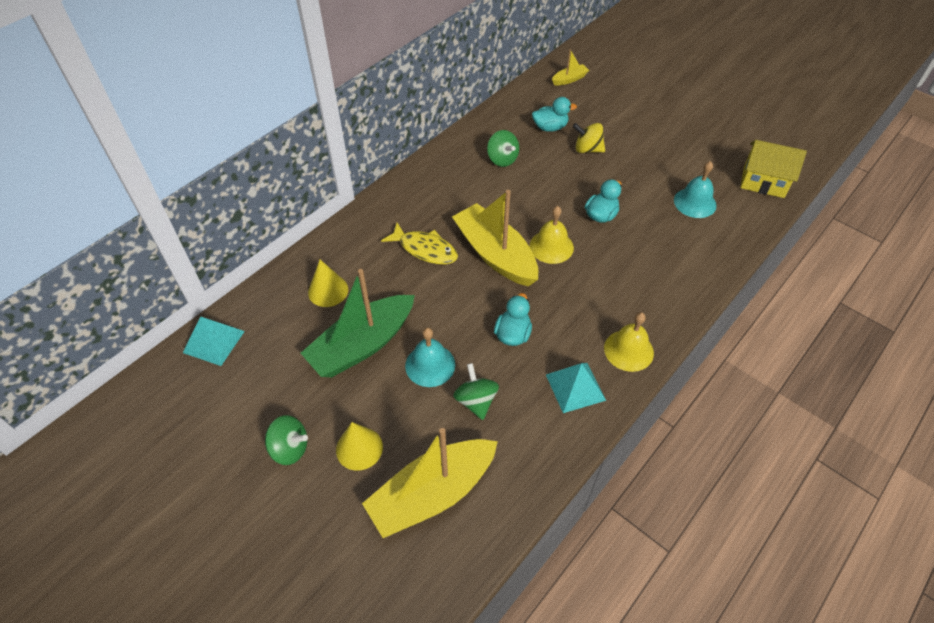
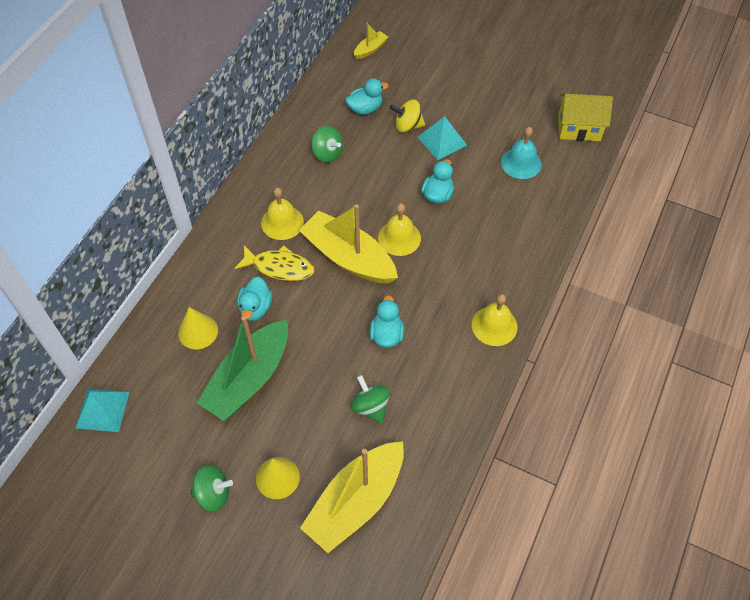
camera: 15 degrees left, 5 degrees up
(390, 281) = (255, 308): none -> turquoise duck
(430, 365) = (319, 383): turquoise bell -> none
(440, 210) = (282, 222): none -> yellow bell
(575, 387) = (455, 372): turquoise pyramid -> turquoise pyramid (442, 141)

